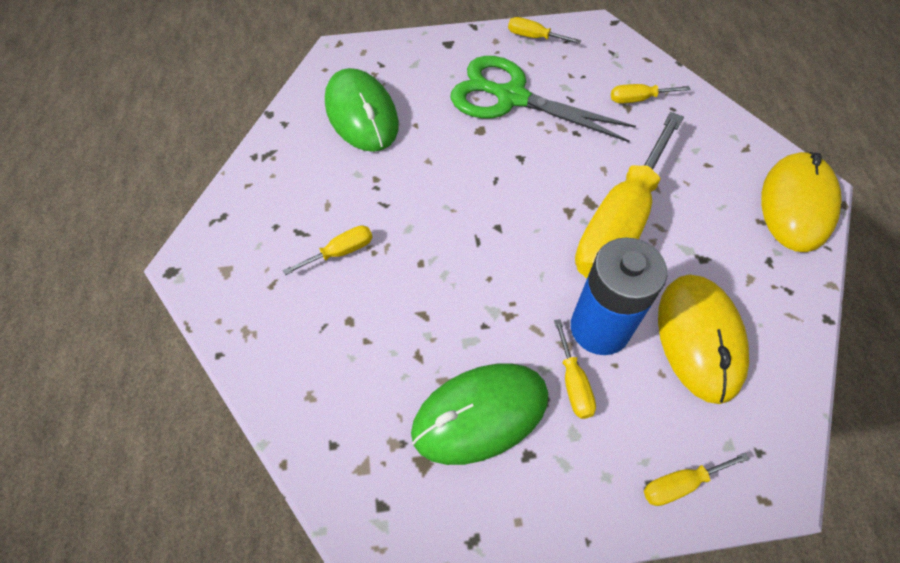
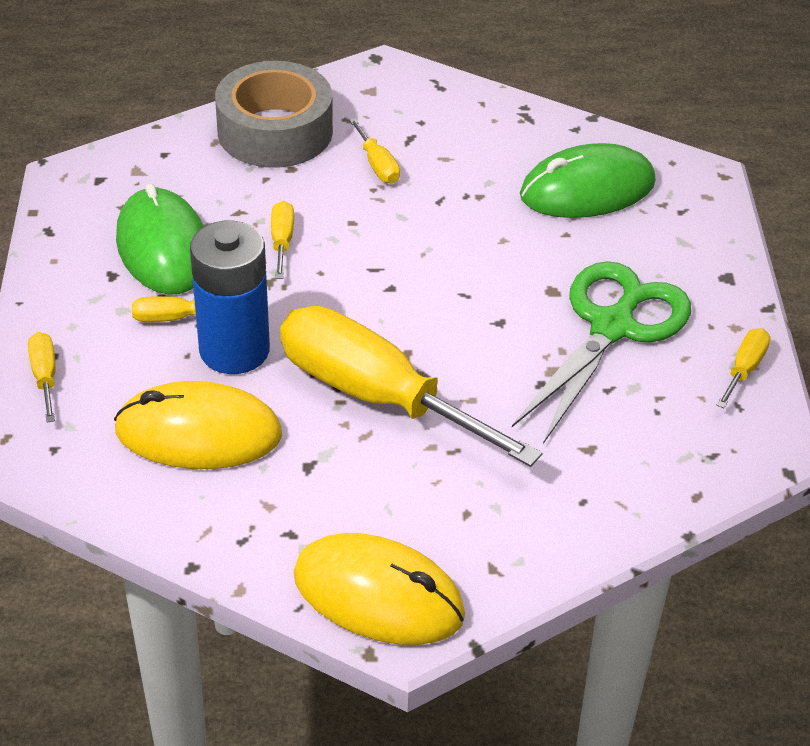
camera: 95 degrees right, 15 degrees down
(292, 343) = (275, 131): none -> grey tape
(638, 99) = (604, 463): yellow screwdriver -> yellow screwdriver (282, 241)

